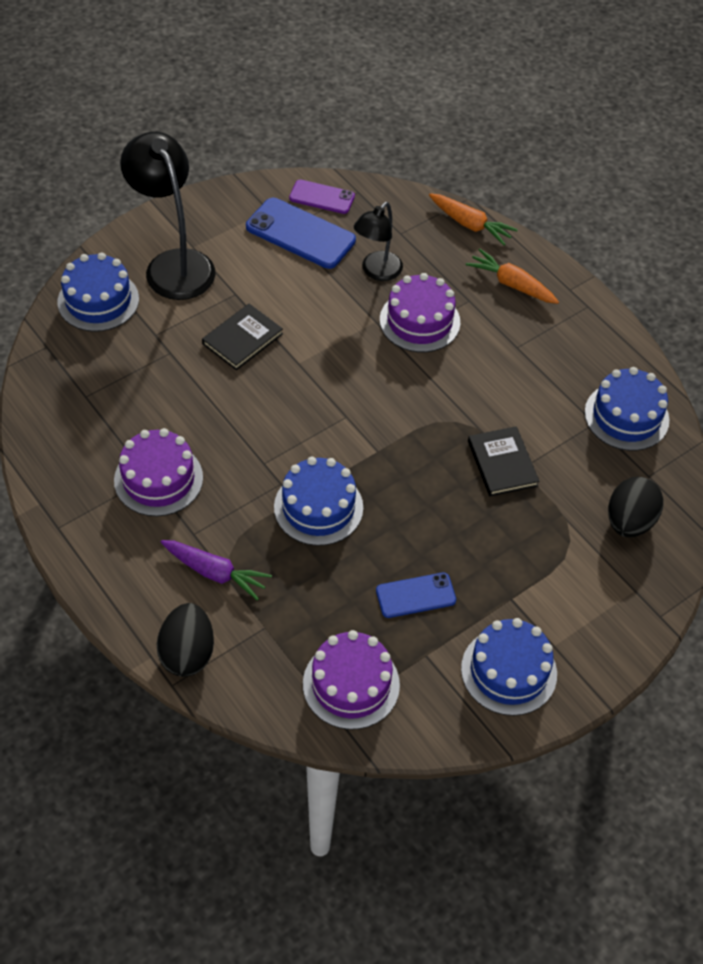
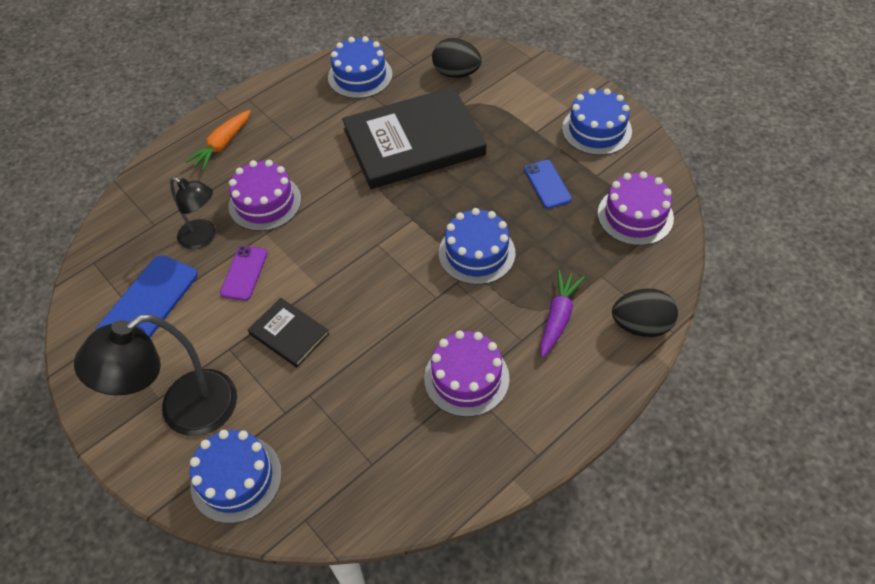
camera: 90 degrees left, 0 degrees up
(322, 197) = (97, 291): purple phone -> purple phone (244, 273)
(470, 224) = (147, 176): orange carrot -> none
(502, 463) = (414, 142): black book -> black book, size x2.17

